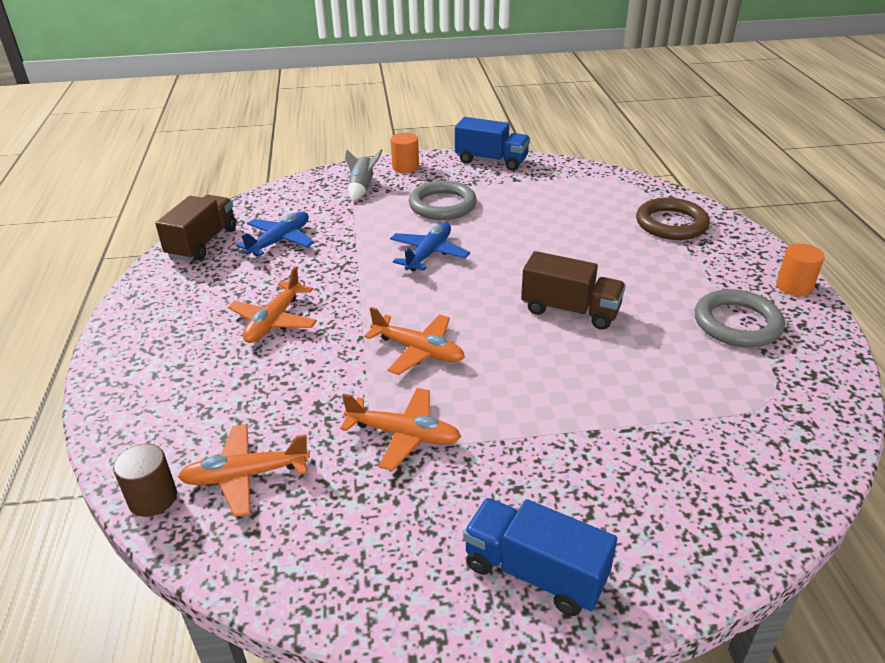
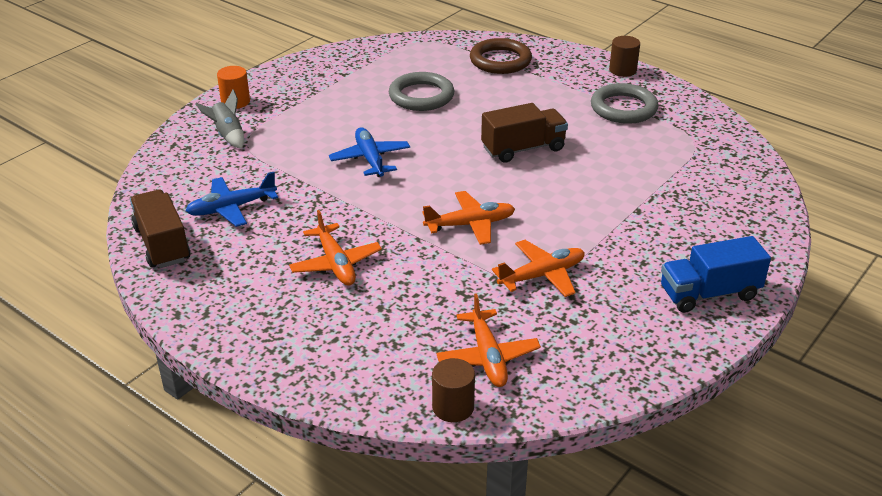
camera: 45 degrees left, 0 degrees up
(245, 475) = (487, 357): orange plane -> orange plane turned 45 degrees counterclockwise
(280, 240) = (231, 208): blue plane -> blue plane turned 105 degrees counterclockwise
(442, 205) = (319, 119): grey ring -> grey ring (421, 96)
(491, 160) = (300, 66): blue truck -> none
(794, 286) = (622, 70): orange cylinder -> brown cylinder

